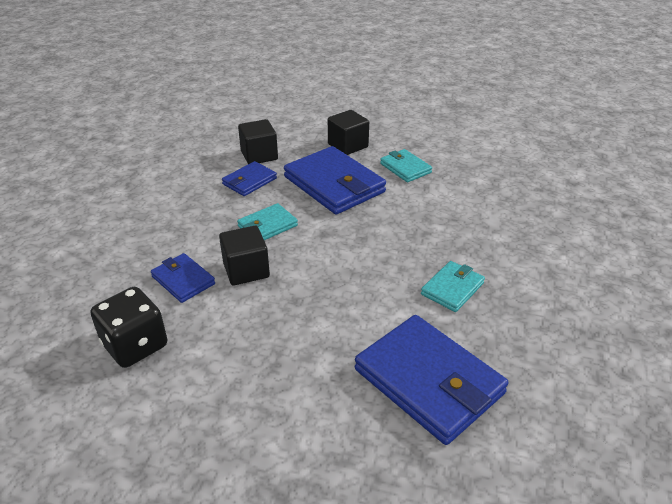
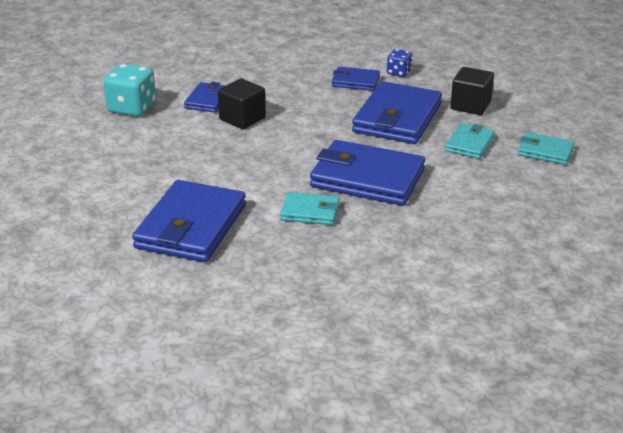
camera: 60 degrees right, 5 degrees down
(135, 345) = (132, 108): black dice -> turquoise dice
(259, 155) = (399, 72): black cube -> blue dice
(267, 226) = (304, 109): turquoise wallet -> turquoise wallet (545, 151)
(419, 236) = (367, 178): none -> blue wallet

